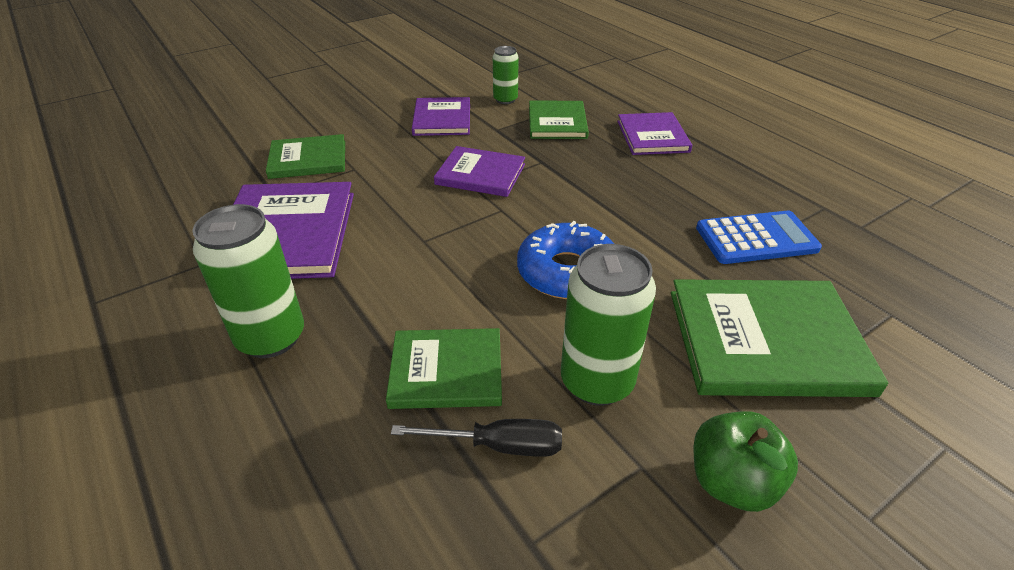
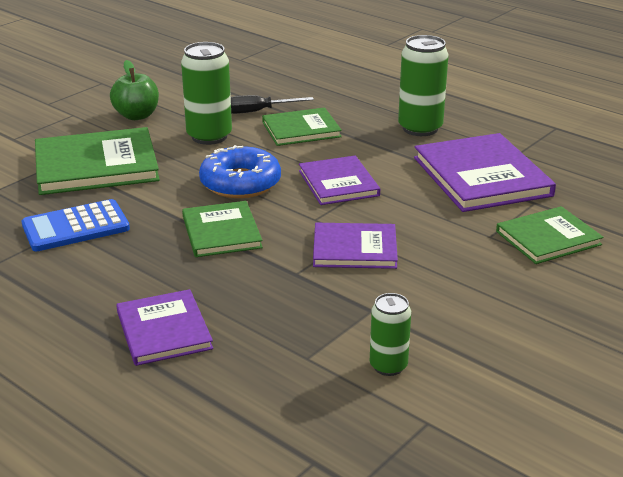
camera: 165 degrees right, 10 degrees down
(442, 119) = (451, 314): purple book -> purple book (338, 183)
(557, 122) = (296, 333): green book -> green book (221, 232)

